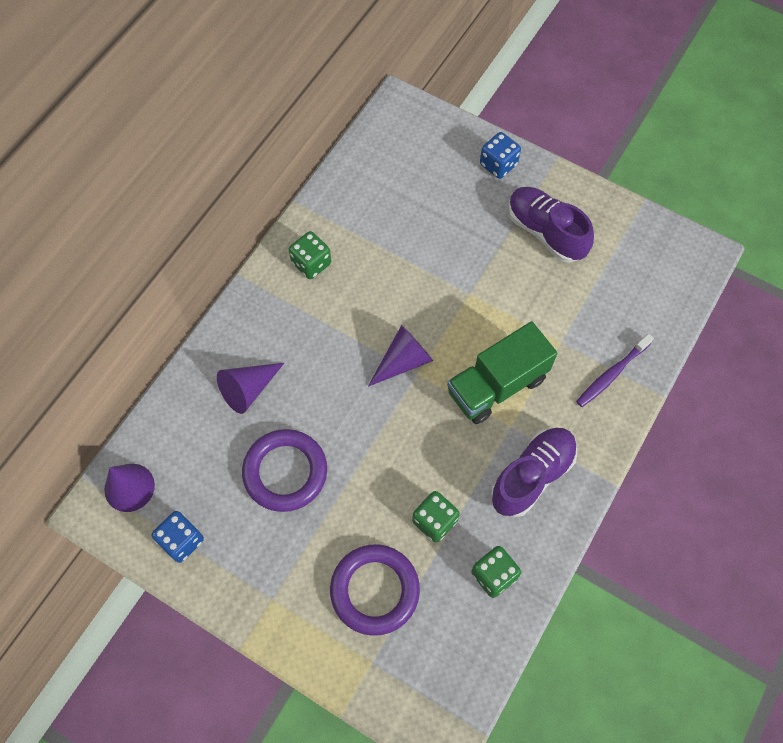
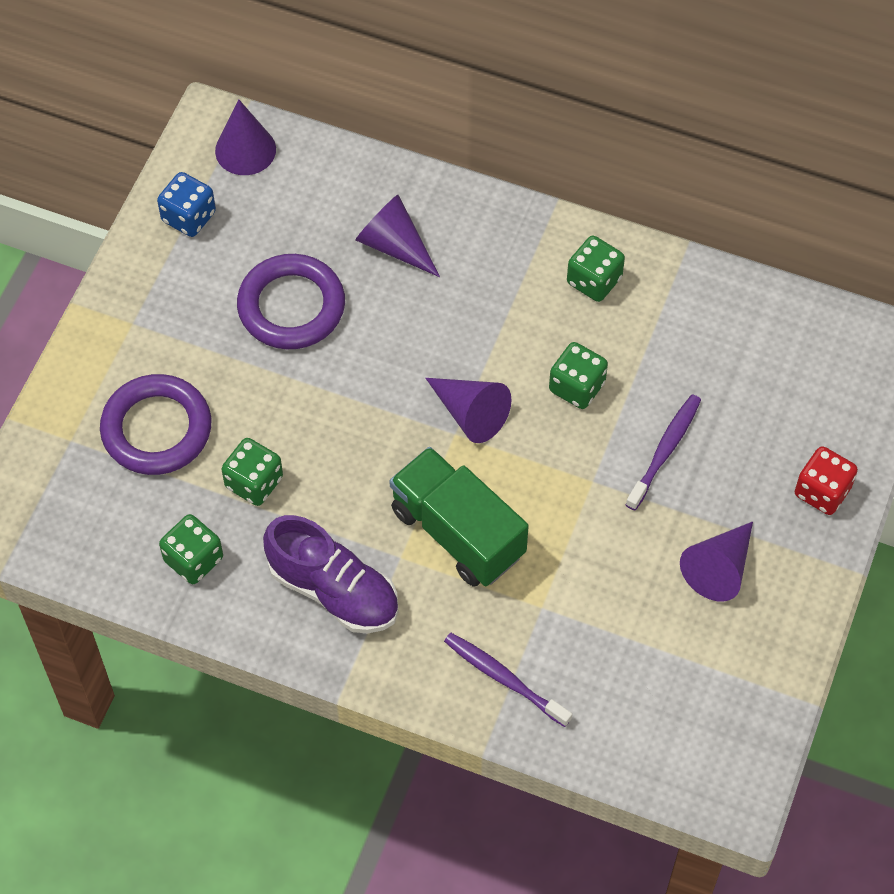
camera: 80 degrees right, 5 degrees down
(394, 289) = (577, 387): none -> green dice
(454, 246) = (665, 451): none -> purple toothbrush
(498, 164) = (822, 491): blue dice -> red dice
(545, 232) = (719, 569): purple shoe -> purple cone

